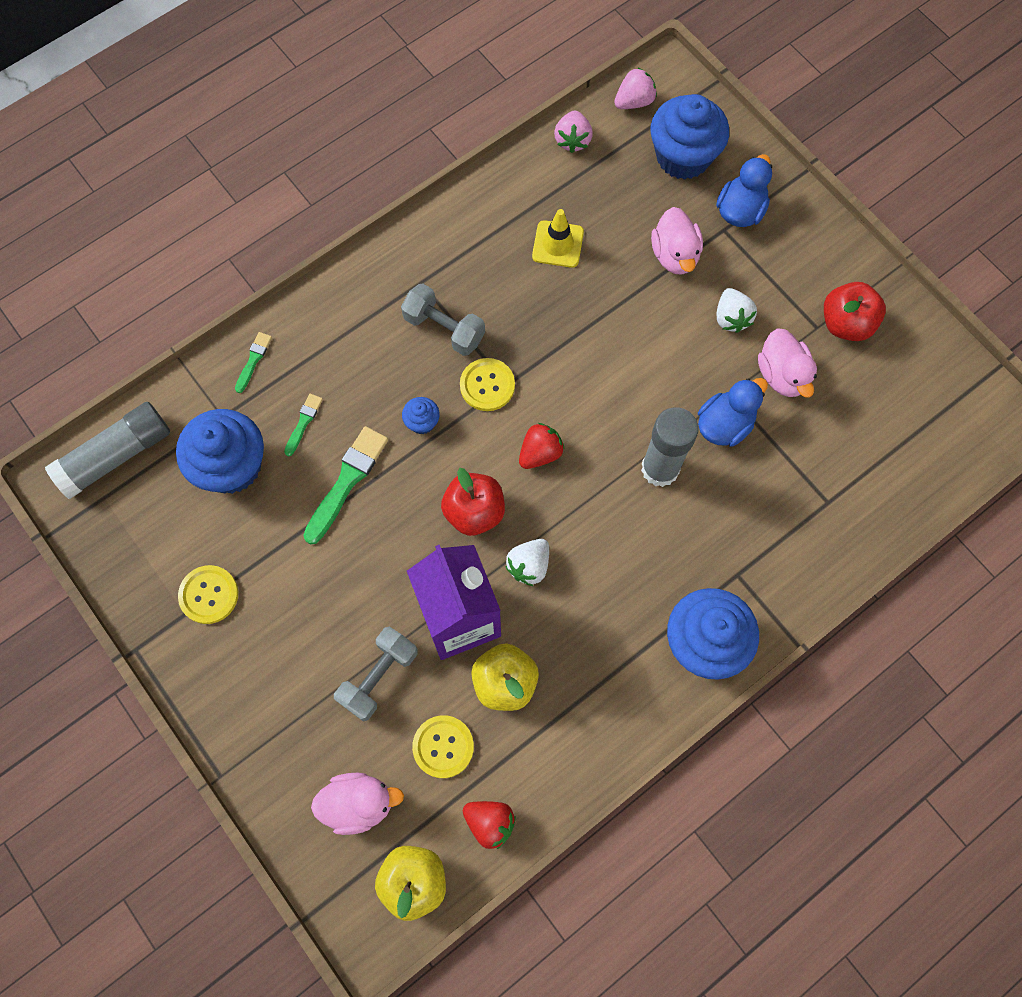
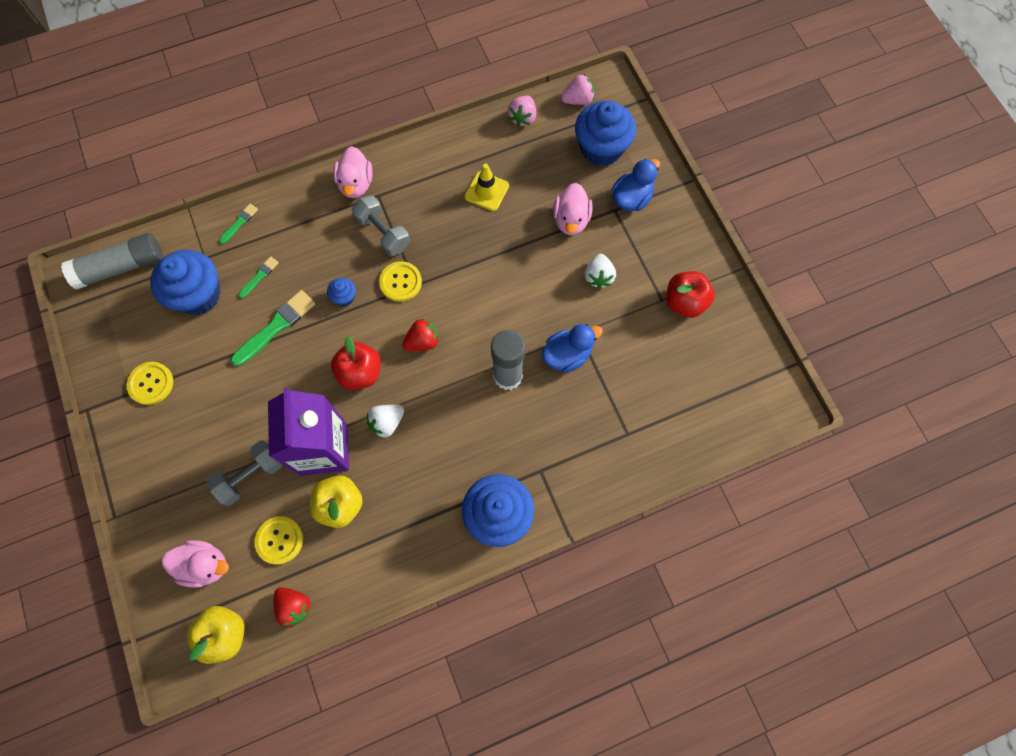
camera: 15 degrees right, 0 degrees up
(782, 375) = (623, 329): pink duck -> pink duck (356, 184)

